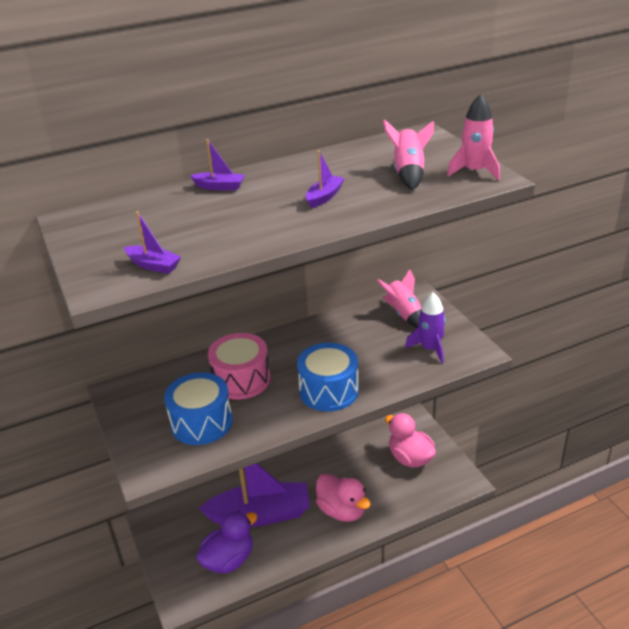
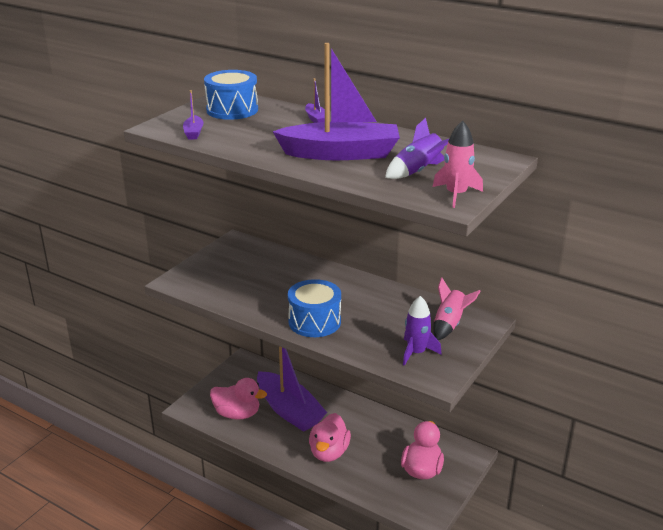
camera: 55 degrees right, 5 degrees down
(201, 422) = (234, 283): blue drum -> blue drum (232, 110)
(229, 560) = (237, 414): purple duck -> pink duck
(241, 380) = (291, 281): pink drum -> none
(324, 197) = (341, 154): purple boat -> purple boat, size x2.48
(409, 173) = (418, 172): pink rocket -> purple rocket

